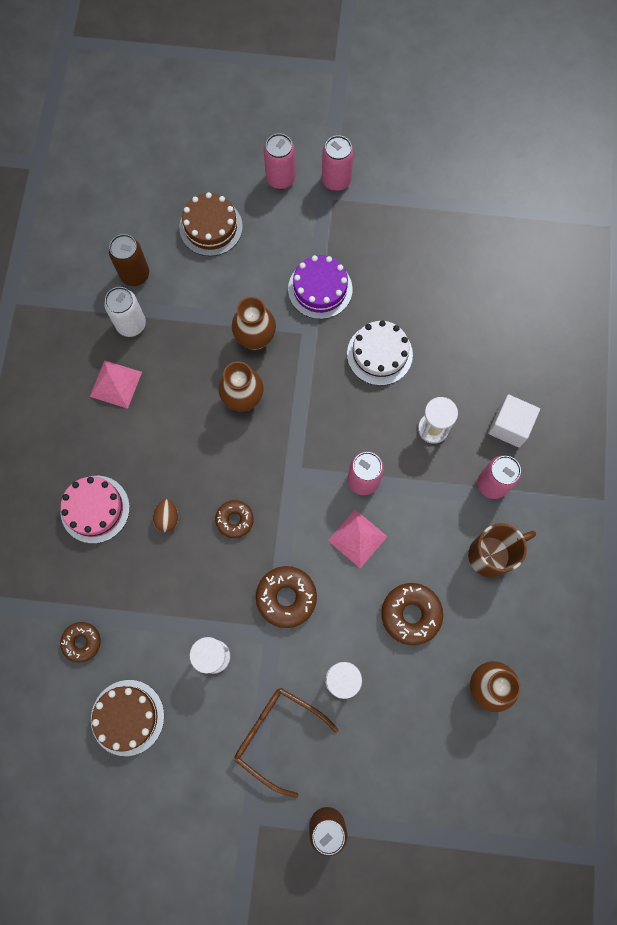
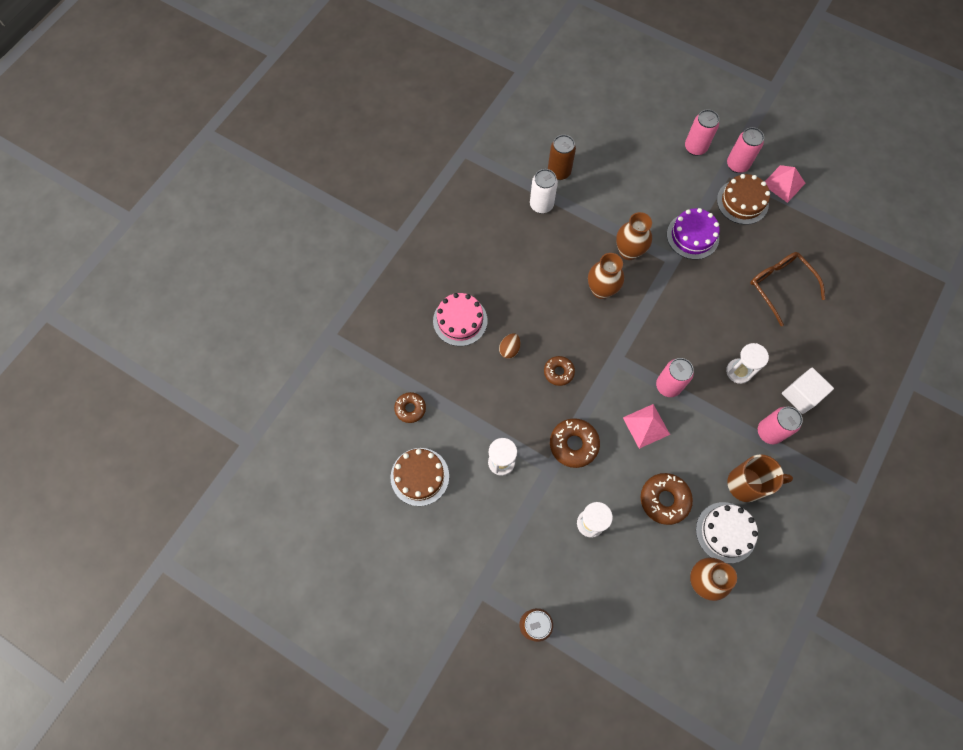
camera: 25 degrees right, 5 degrees down
(115, 384) = (512, 241): pink pyramid -> pink pyramid (783, 183)
(211, 227) = (628, 161): brown cake -> brown cake (742, 202)
(277, 735) = (524, 541): brown glasses -> brown glasses (779, 286)
(379, 354) = (719, 300): white cake -> white cake (726, 532)

